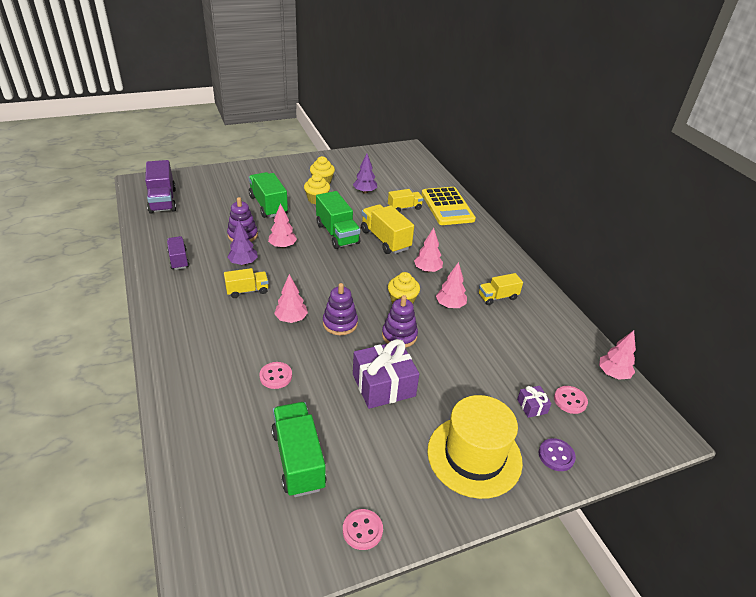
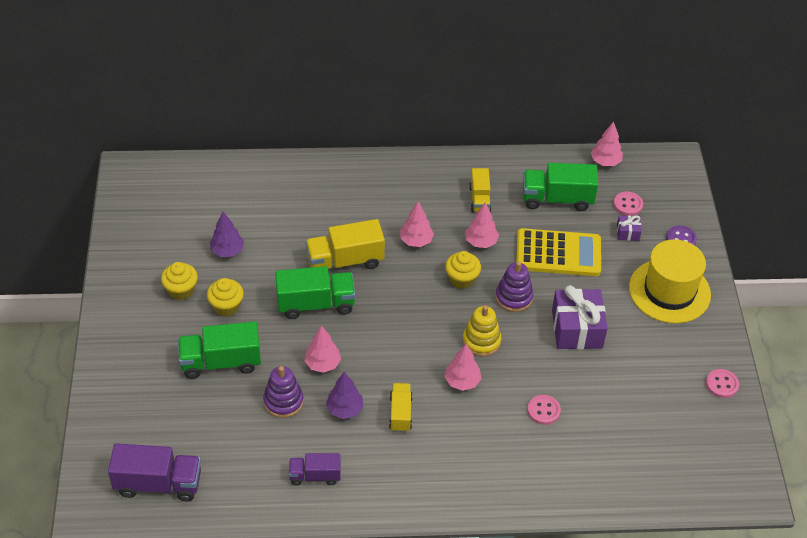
camera: 70 degrees left, 10 degrees up
(298, 459) = (647, 412): green truck -> green truck (557, 199)
(340, 323) = (481, 341): purple stacking toy -> yellow stacking toy
(404, 208) = (282, 222): yellow truck -> none
(447, 207) = (296, 180): yellow calculator -> yellow calculator (558, 253)

